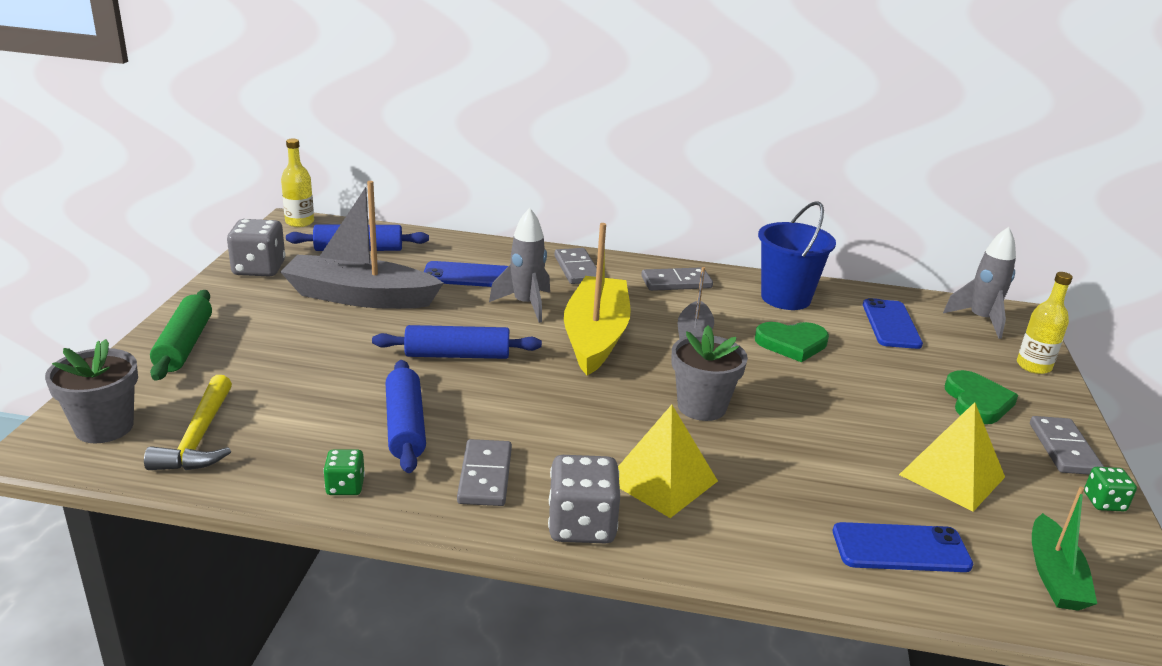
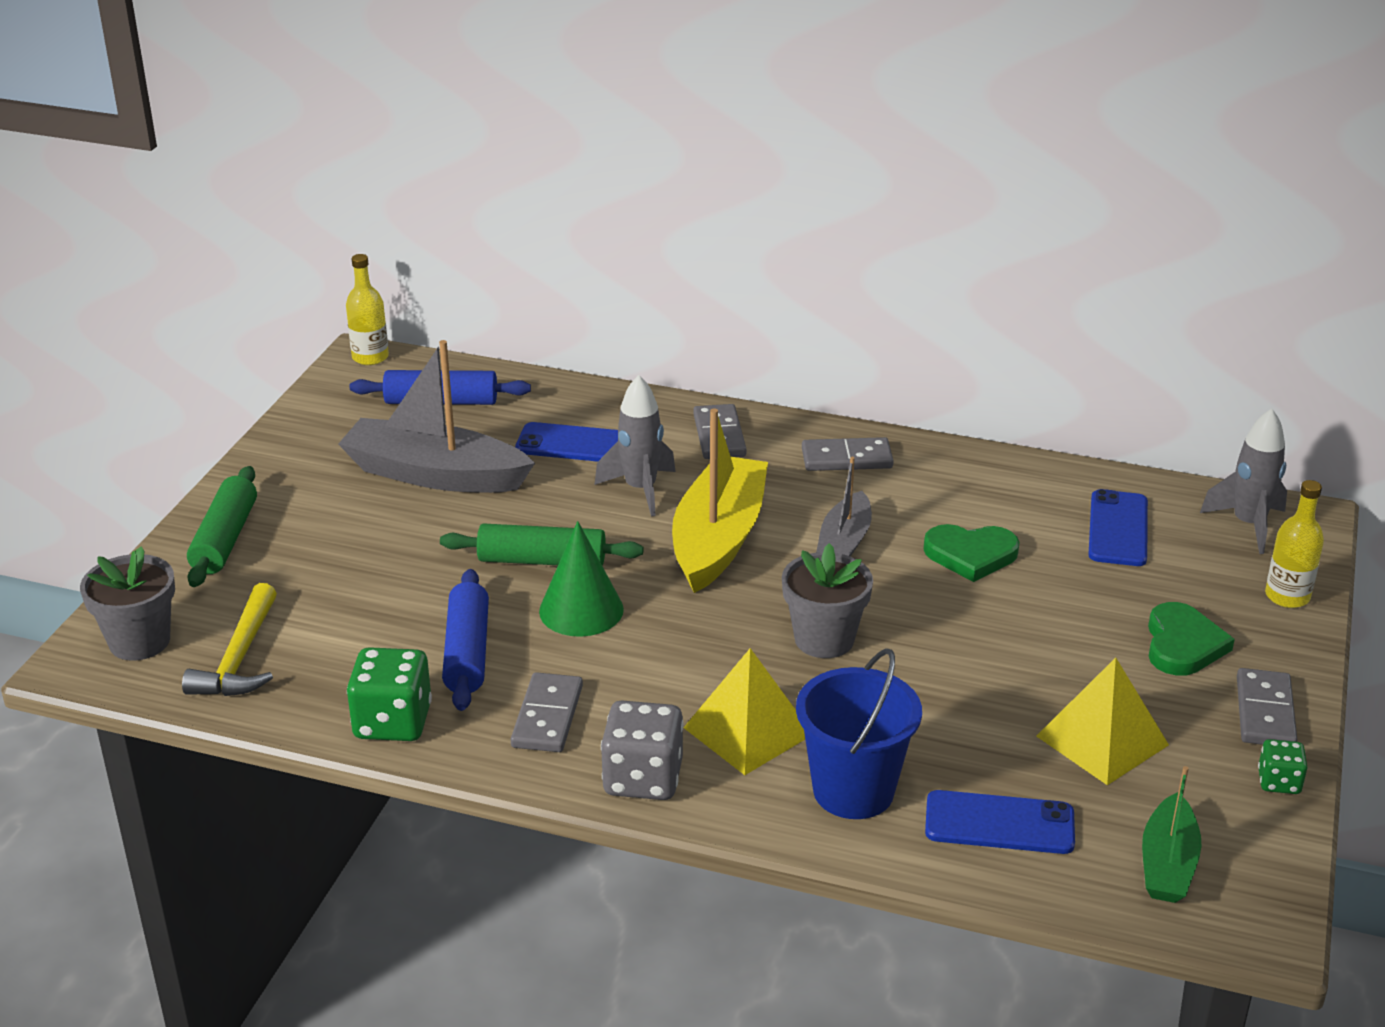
camera: 10 degrees right, 5 degrees up
(259, 269) = (315, 430): grey dice -> none
(345, 486) = (393, 722): green dice -> green dice, size x1.82
(457, 355) = (542, 560): blue rolling pin -> green rolling pin
(497, 390) = (581, 610): none -> green cone
(785, 298) = (988, 485): blue bucket -> blue bucket (853, 791)

